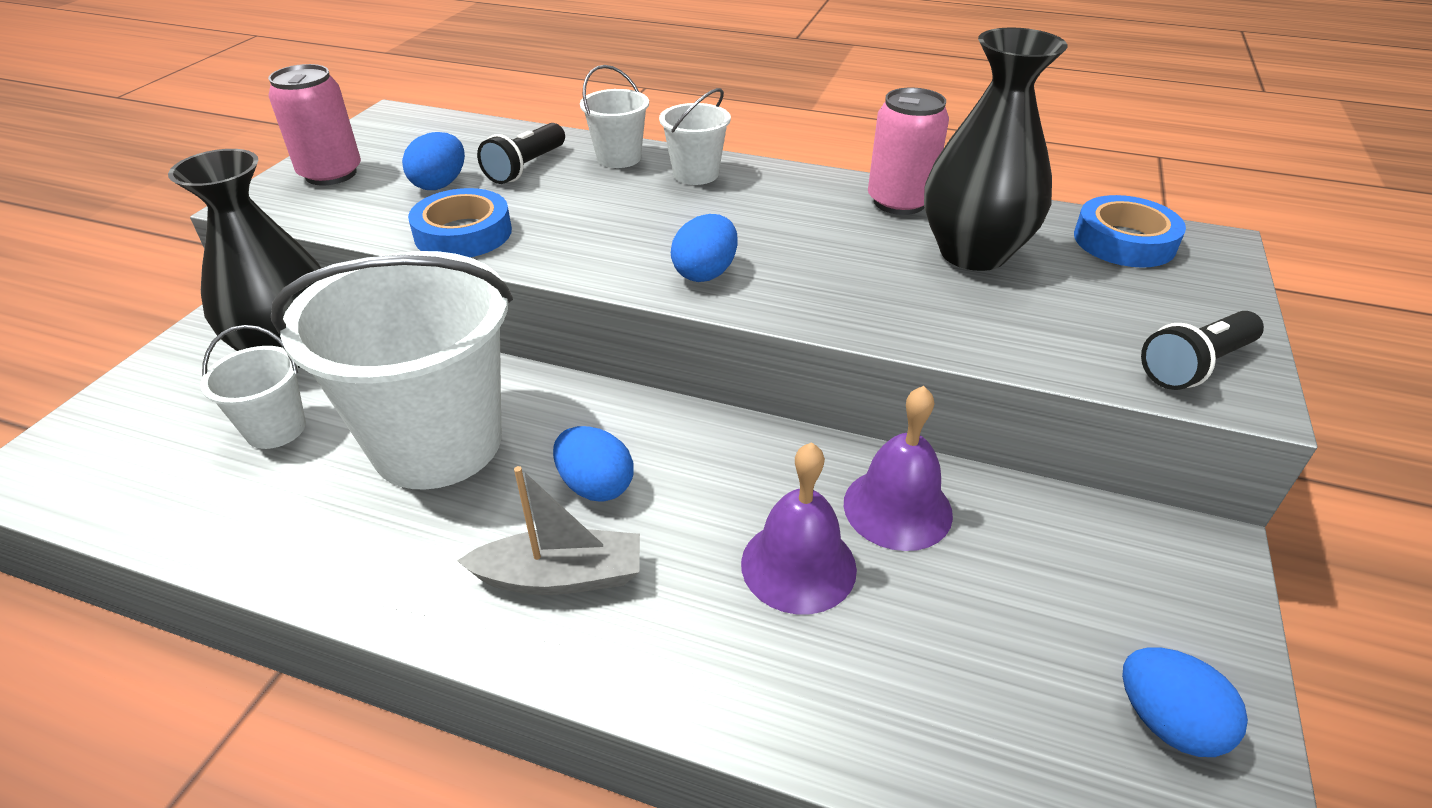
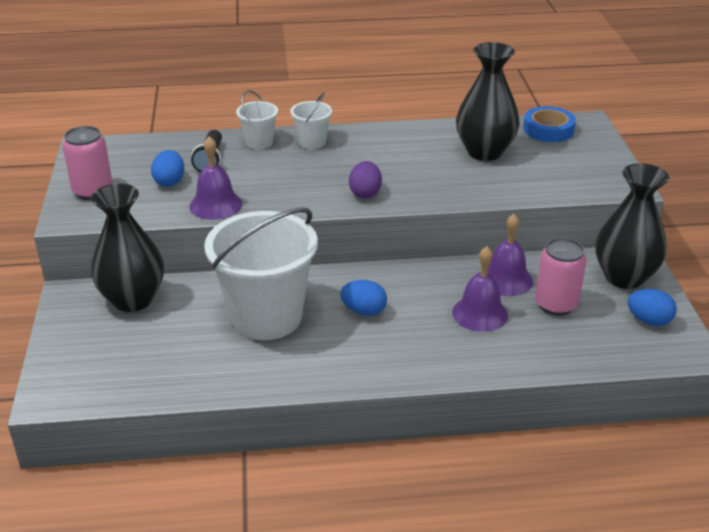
camera: 25 degrees left, 5 degrees down
(276, 429) = (170, 336): white bucket -> none
(463, 233) = (216, 205): blue tape -> purple bell
(561, 576) = (380, 349): grey boat -> none
(705, 273) = (365, 193): blue egg -> purple egg
(899, 202) = (431, 133): pink can -> pink can (556, 304)
(1157, 586) = (624, 277): none -> black vase
(1195, 366) = (606, 180): black flashlight -> none

